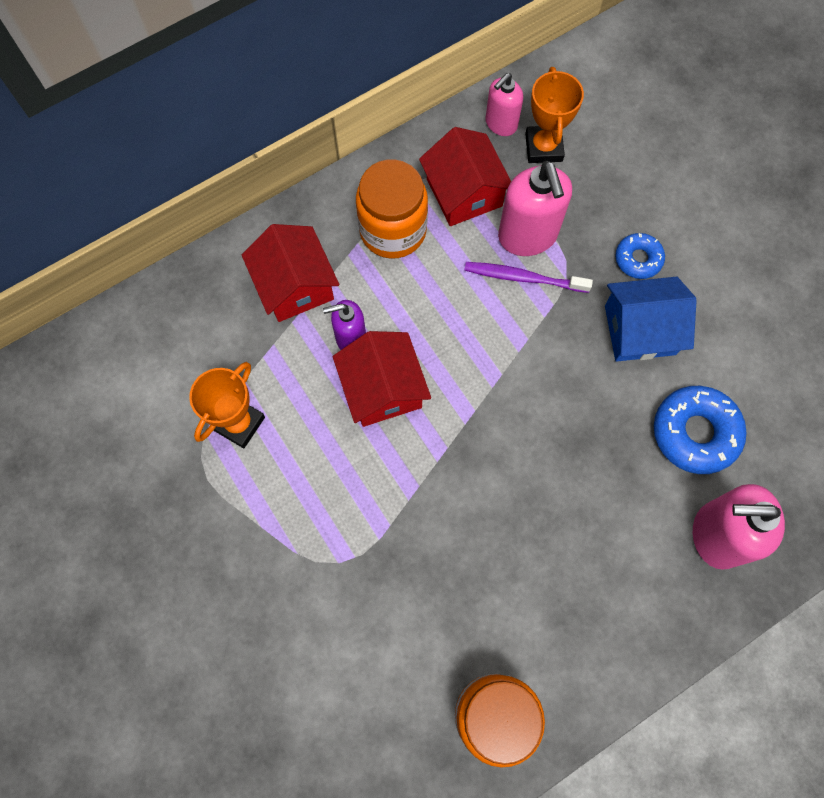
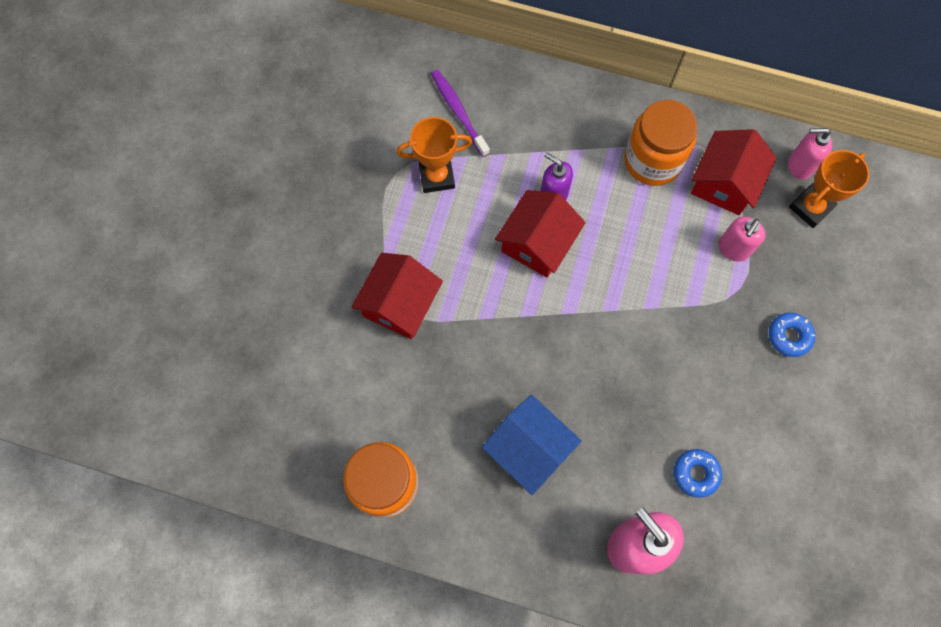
camera: 50 degrees right, 0 degrees up
(295, 285) = (557, 133): red house -> red house (400, 304)
(523, 278) = (699, 270): purple toothbrush -> purple toothbrush (458, 112)
(527, 236) = (733, 249): pink soap dispenser -> pink soap dispenser, size x0.60
(640, 330) = (736, 378): blue house -> blue house (529, 449)
(695, 432) = (695, 473): blue donut -> blue donut, size x0.58

